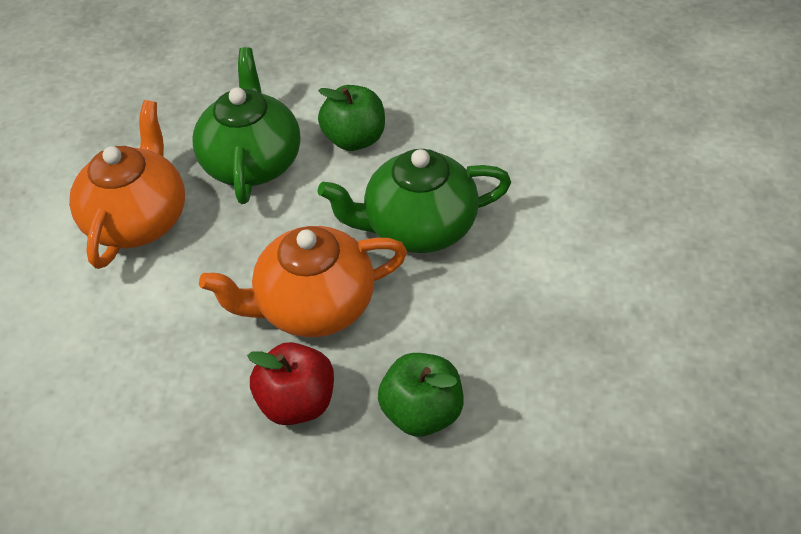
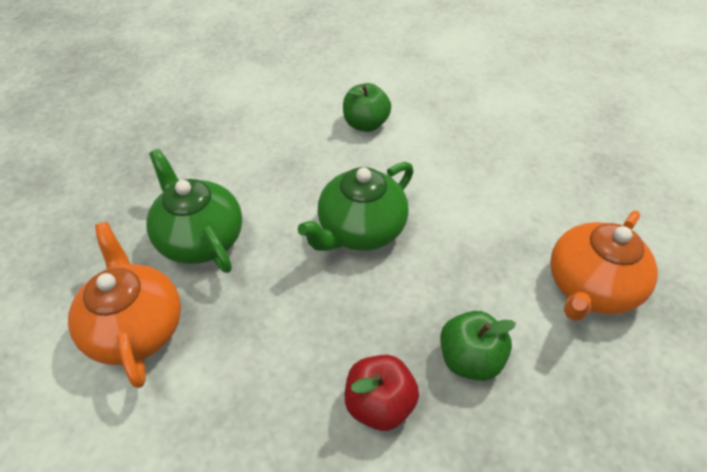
camera: 35 degrees left, 0 degrees up
(313, 306) = (333, 323): orange teapot -> orange teapot (589, 287)
(354, 139) = (266, 189): green apple -> green apple (365, 124)

